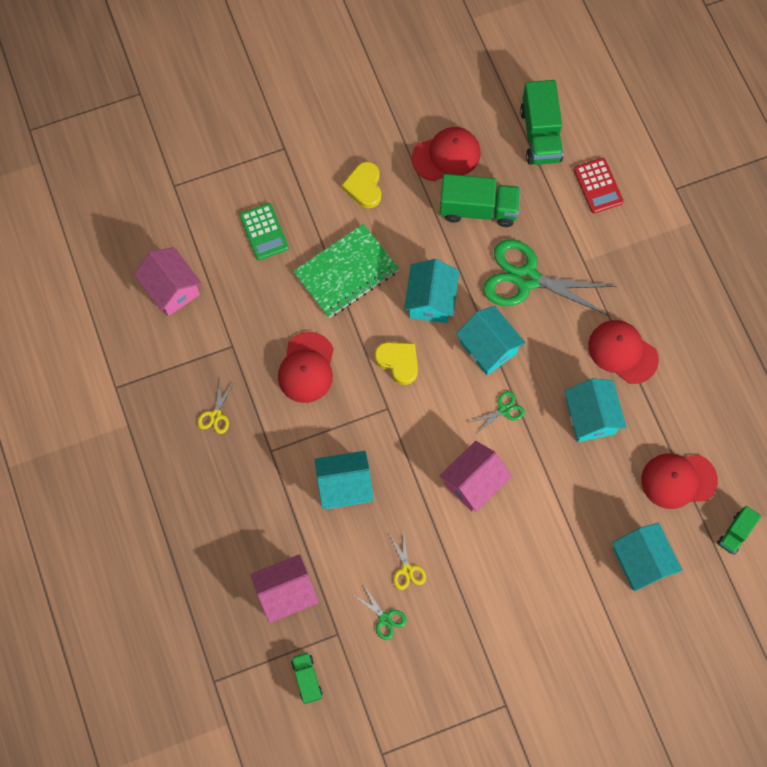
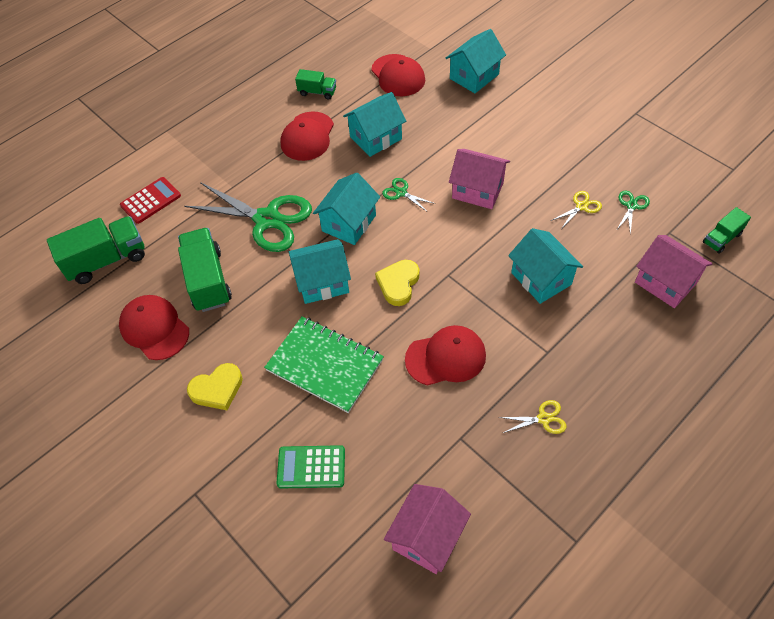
camera: 110 degrees left, 15 degrees down
(264, 232) = (311, 467): green calculator -> green calculator turned 135 degrees counterclockwise
(526, 278) = (267, 219): green scissors -> green scissors turned 60 degrees counterclockwise
(735, 533) = (419, 38): green truck -> green truck (317, 92)

